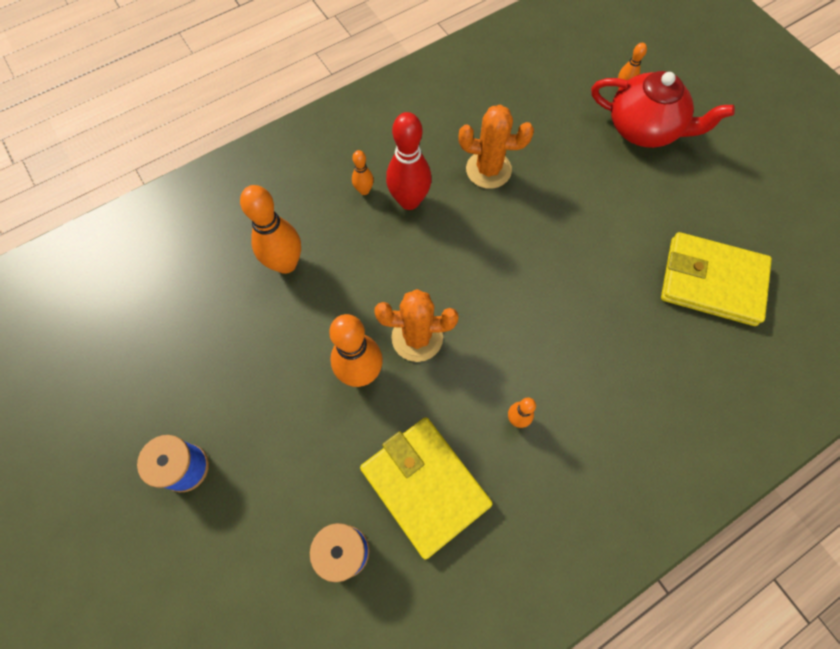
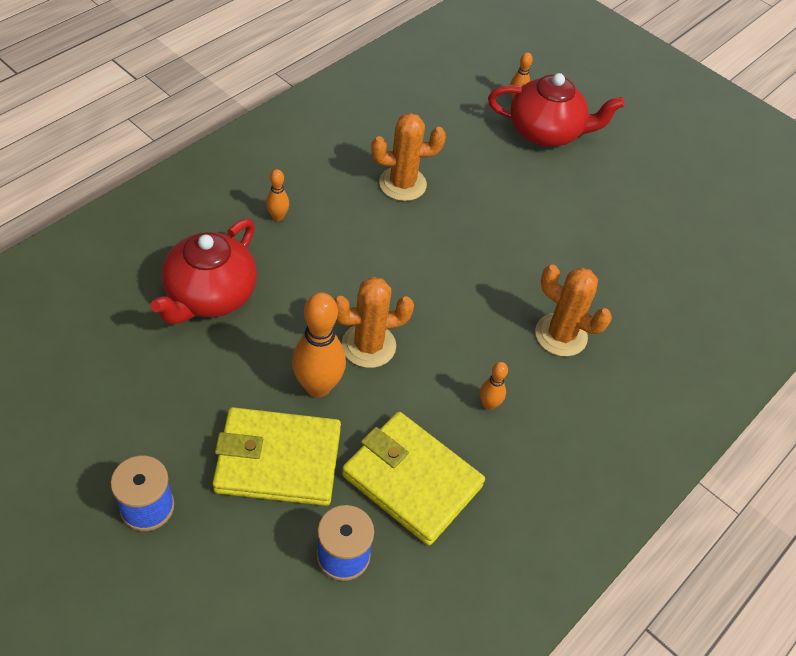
camera: 20 degrees left, 15 degrees down
(286, 264) = (210, 295): orange bowling pin -> red teapot
(409, 201) = (328, 221): red bowling pin -> none
(606, 355) = (561, 335): none -> orange cactus
(711, 282) = (642, 257): yellow wallet -> yellow wallet (278, 460)

